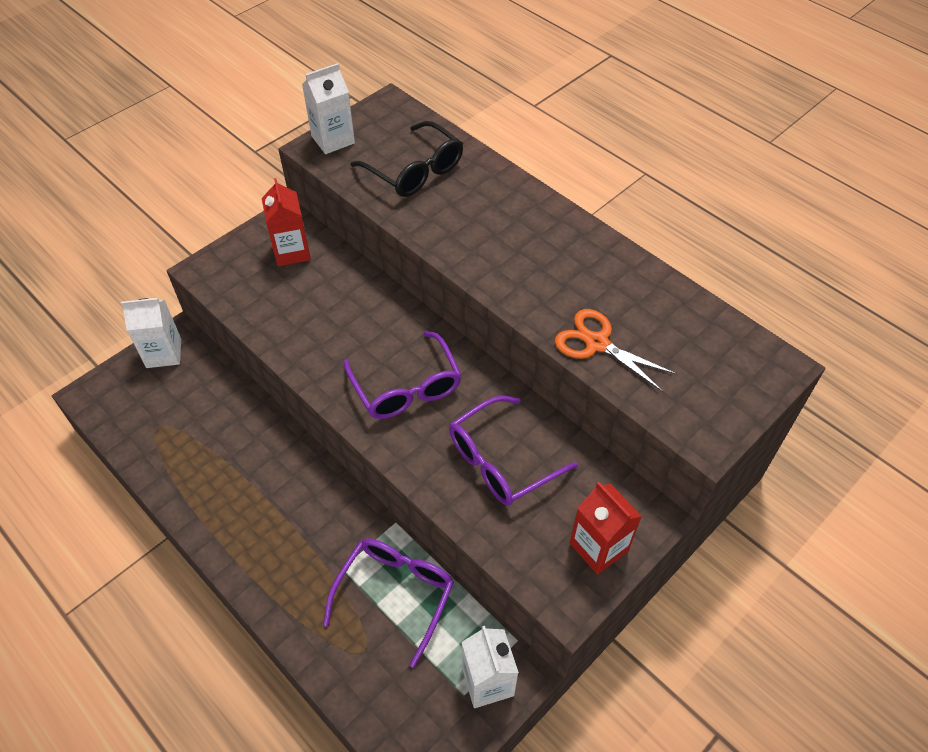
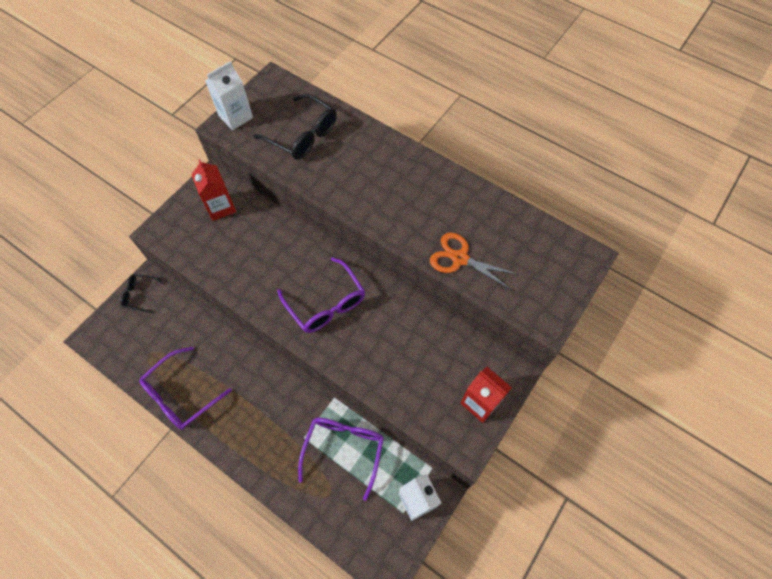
camera: 10 degrees left, 10 degrees up
(164, 353) = (140, 295): white carton -> black glasses
(502, 460) = (403, 349): purple glasses -> purple glasses (182, 394)

